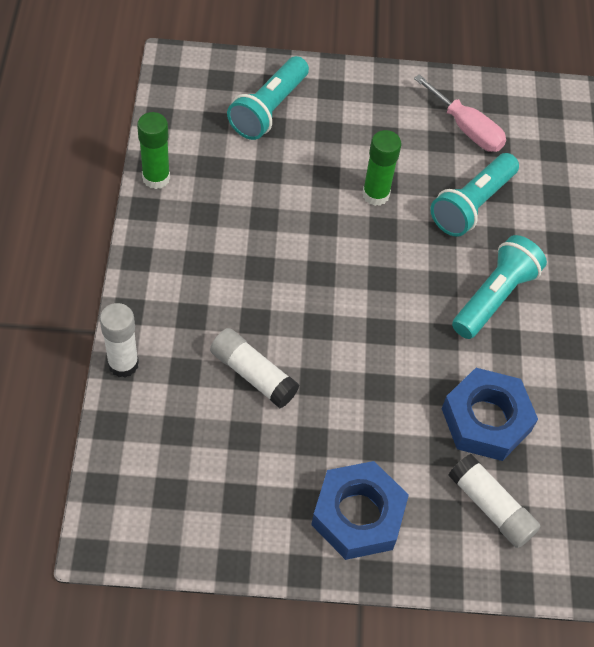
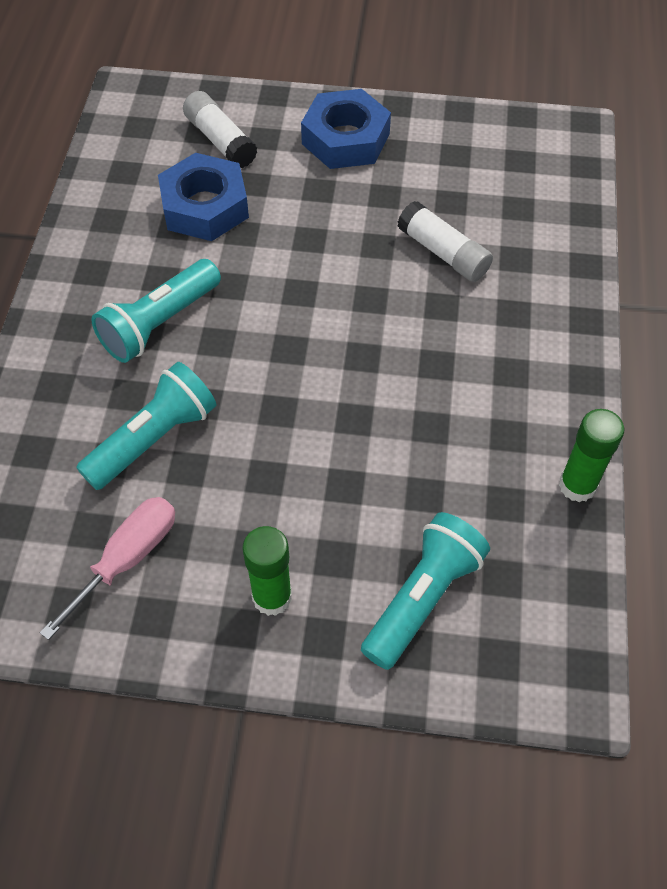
camera: 170 degrees left, 0 degrees up
(123, 364) = (582, 266): white glue stick -> none
(375, 194) = (280, 455): green glue stick -> green glue stick (272, 597)
(466, 128) = (127, 559): pink screwdriver -> pink screwdriver turned 75 degrees clockwise

